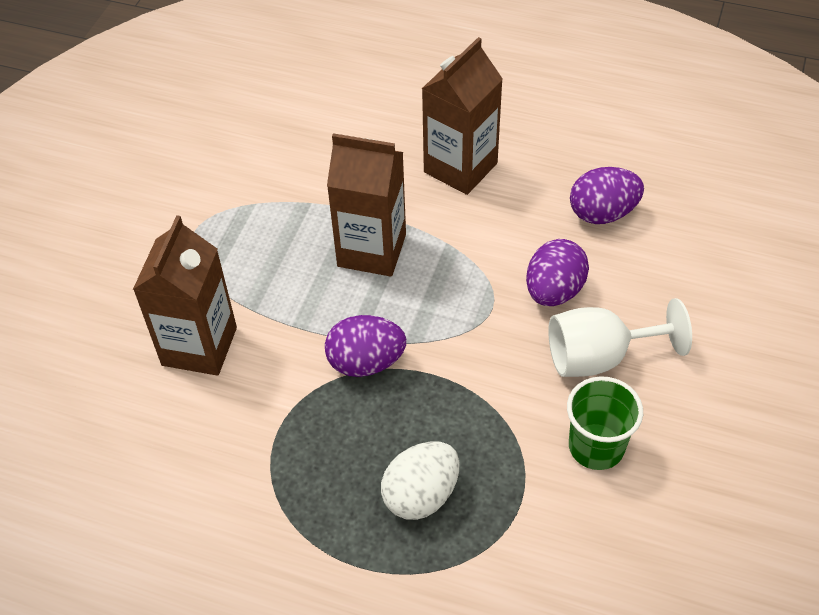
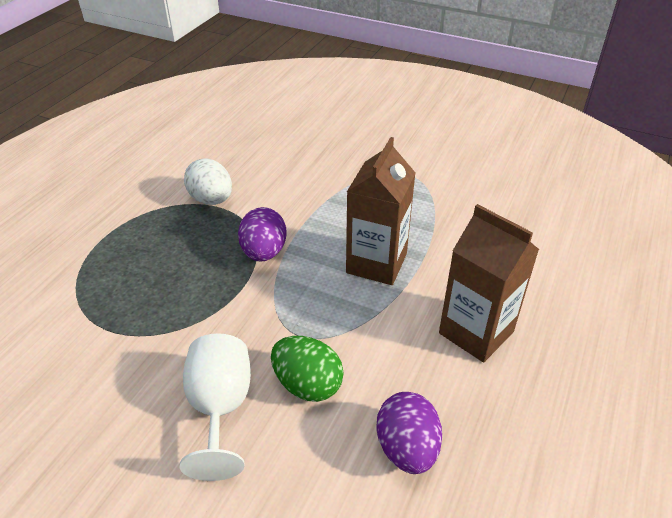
camera: 95 degrees right, 10 degrees down
(199, 346) = (302, 176): brown carton -> none
(421, 495) = (138, 272): white egg -> white egg (211, 200)
(554, 291) = (307, 385): purple egg -> green egg
(596, 447) = (128, 387): green cup -> none

